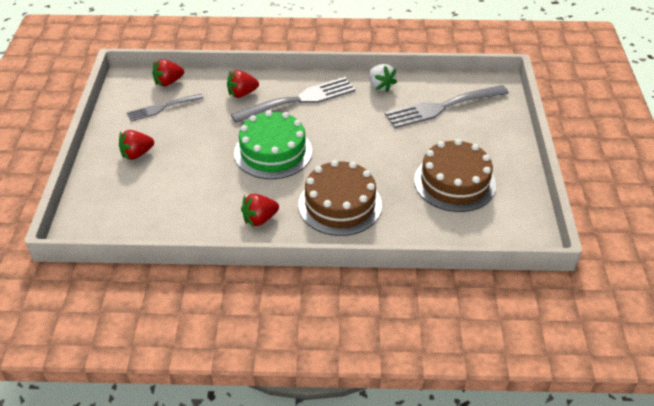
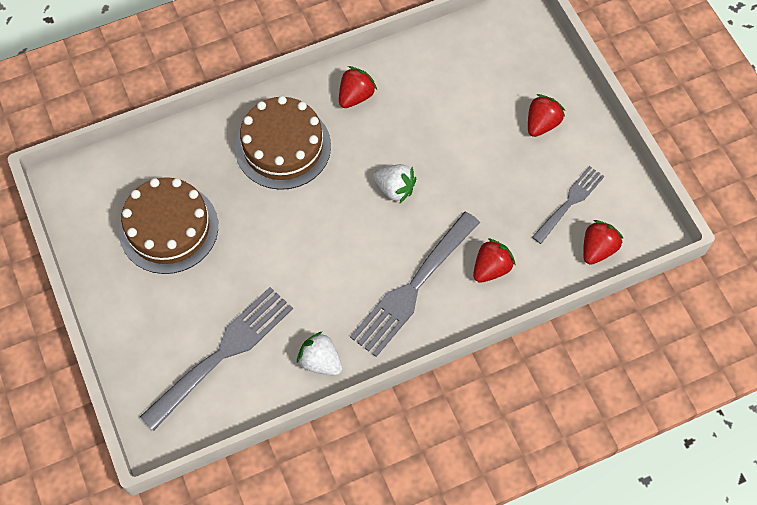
camera: 155 degrees right, 20 degrees up
(273, 152) = (395, 189): green cake -> white strawberry

